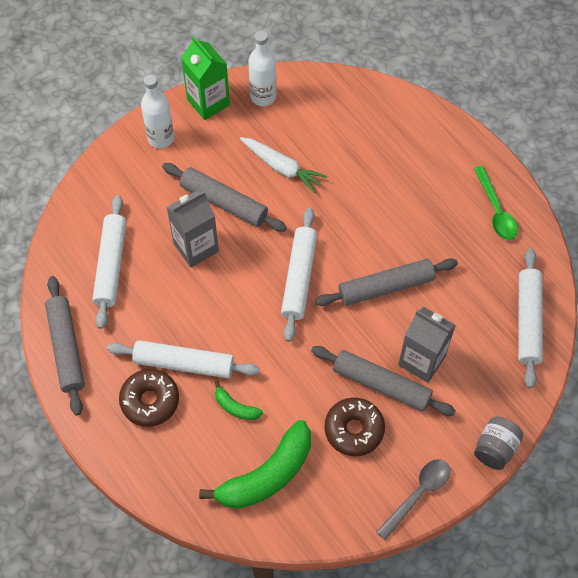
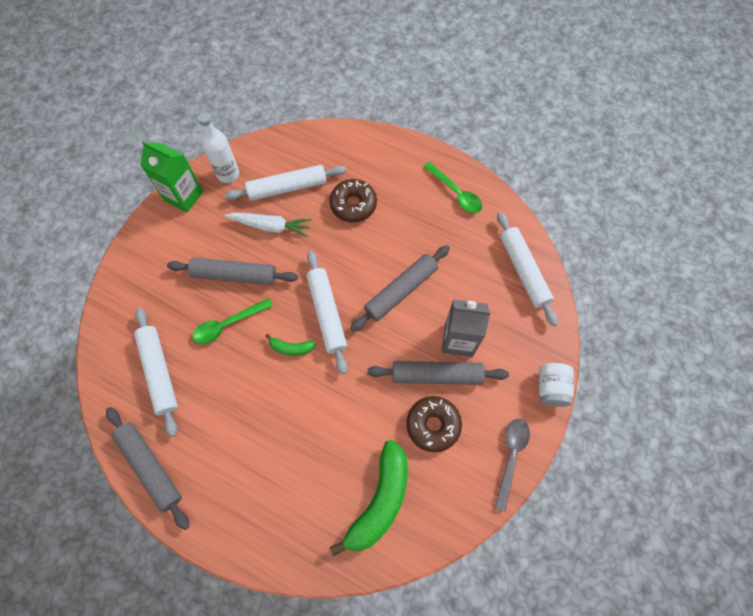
camera: 25 degrees left, 5 degrees up
(150, 401) = (247, 481): brown donut -> brown donut (353, 205)
(161, 138) = (156, 243): white bottle -> none
(184, 363) = (263, 432): white rolling pin -> white rolling pin (287, 187)
(196, 247) = (228, 324): grey carton -> green spoon
(235, 407) = (325, 452): green banana -> green banana (291, 348)
(495, 448) = (551, 388): grey jar -> white jar

